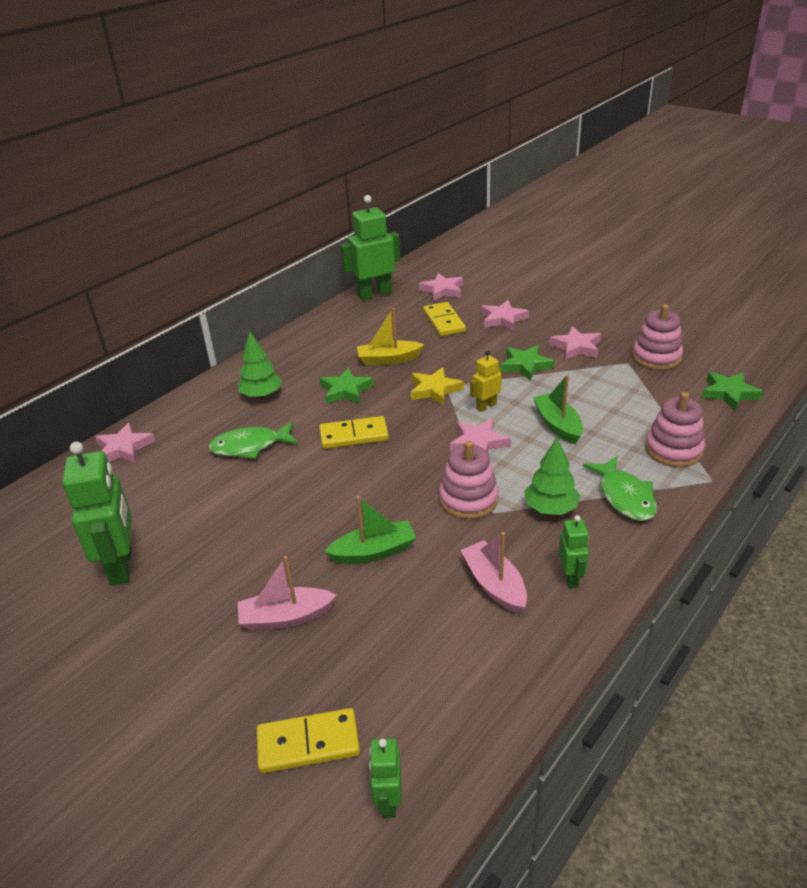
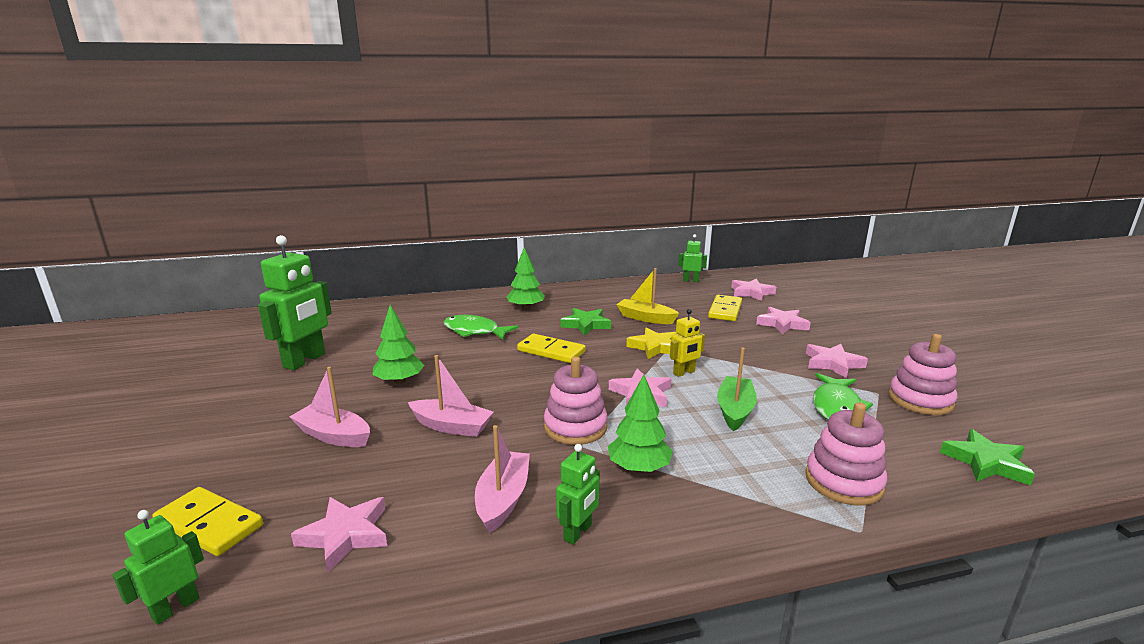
camera: 35 degrees right, 15 degrees down
(124, 448) = (406, 306): pink star -> pink star (346, 535)
(260, 536) = (399, 381): none -> green tree
(374, 294) = (690, 280): green robot -> green robot, size x0.51
(374, 552) = (451, 426): green boat -> pink boat
(486, 406) = (684, 373): yellow robot -> yellow robot turned 150 degrees clockwise
(525, 365) = (761, 359): green star -> none
(624, 496) = (730, 495): green fish -> green fish (836, 406)

